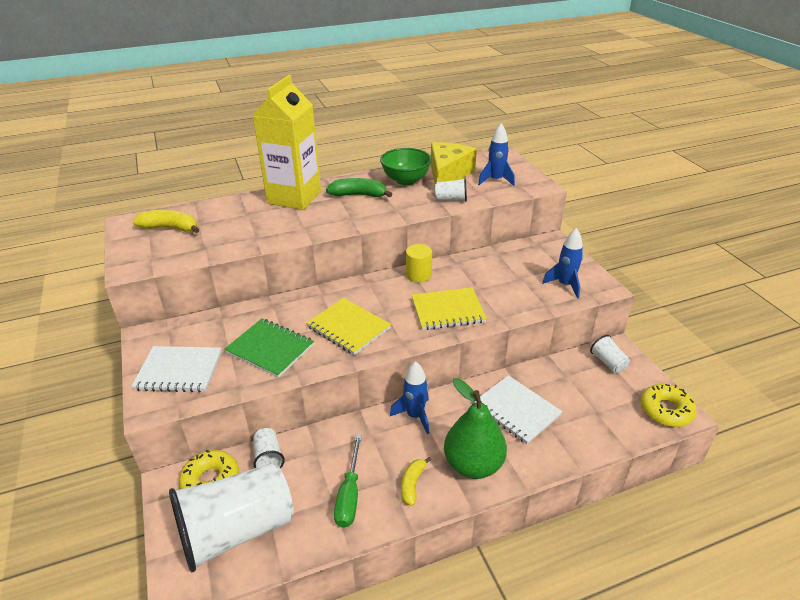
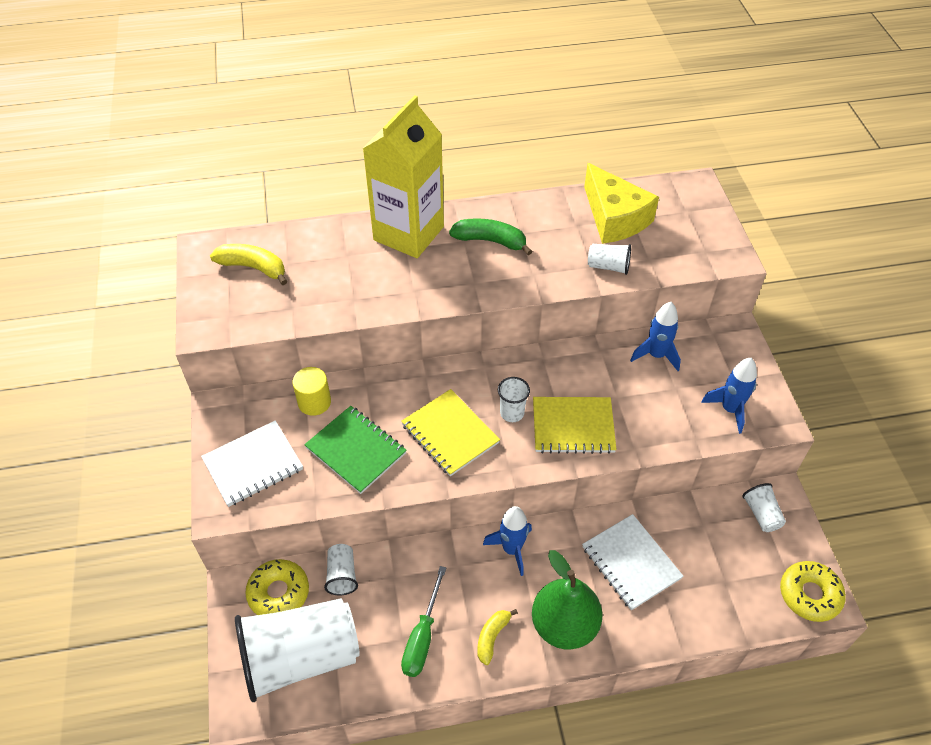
camera: 10 degrees right, 15 degrees up
(179, 371) = (253, 465): white notebook -> white notebook turned 45 degrees counterclockwise
(396, 308) = (512, 413): none -> white cup
(406, 180) = (556, 221): green bowl -> none
(418, 275) = (549, 363): yellow cylinder -> yellow cylinder (314, 402)
(448, 175) = (614, 218): yellow cheese -> yellow cheese turned 120 degrees clockwise
(495, 180) = (675, 238): blue rocket -> blue rocket (656, 355)

